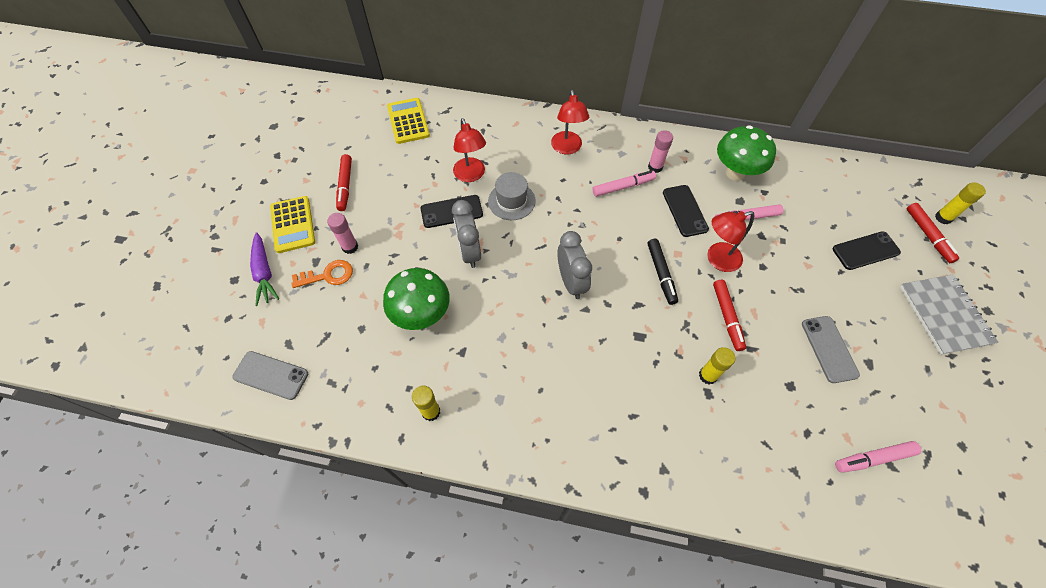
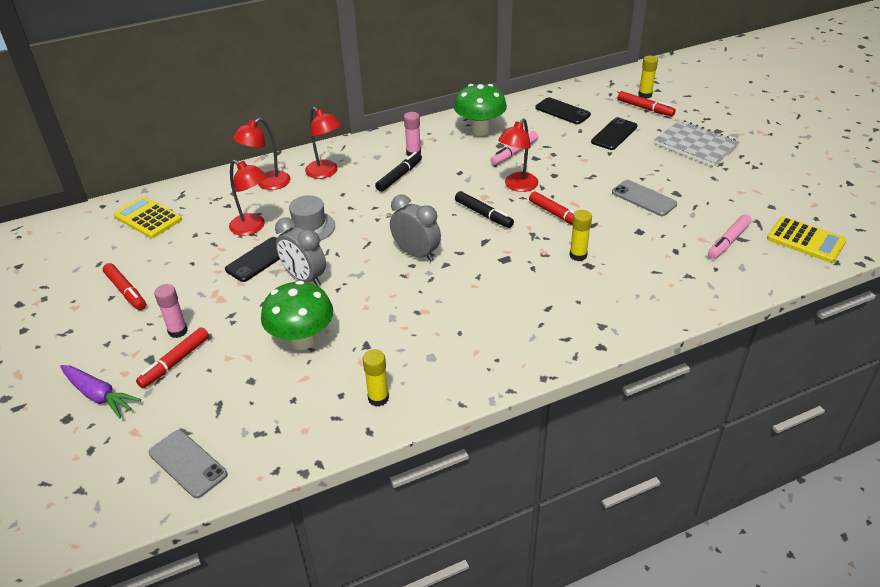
camera: 35 degrees left, 20 degrees down
(271, 375) = (187, 464): grey phone -> grey phone turned 60 degrees clockwise
(293, 224) = (95, 345): yellow calculator -> yellow calculator (805, 240)
(328, 275) = (175, 362): orange key -> red marker
(514, 135) = (267, 184): none -> red lamp
(623, 187) = (399, 176): pink marker -> black marker
(684, 211) = (463, 169): black phone -> black phone (562, 111)

